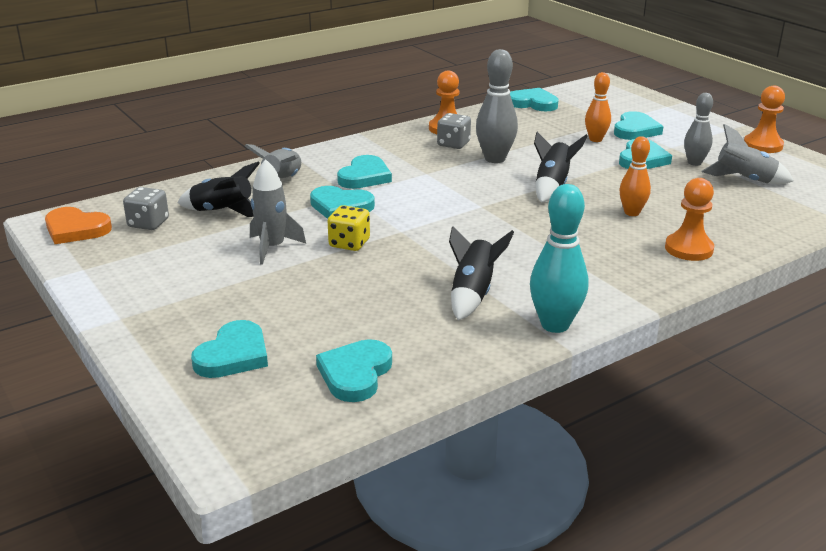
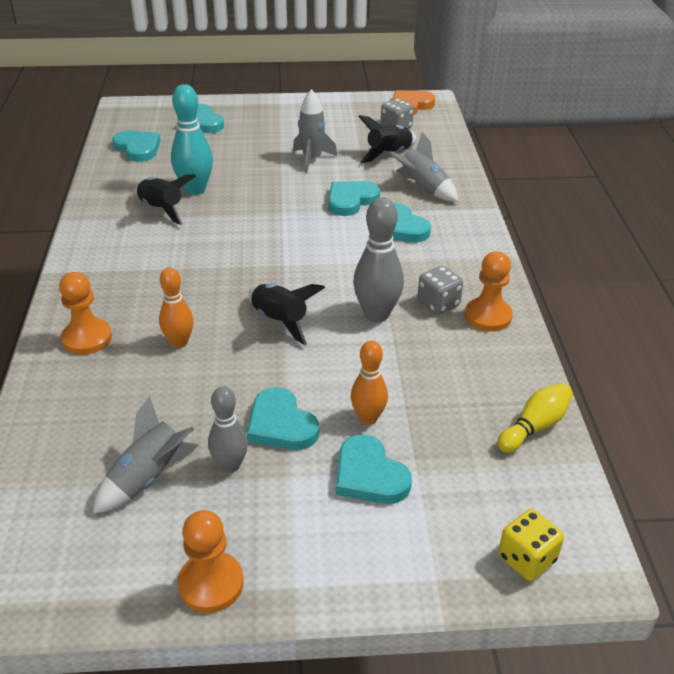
camera: 120 degrees right, 10 degrees up
(349, 243) = (286, 187): yellow dice -> yellow dice (526, 558)
(533, 103) = (534, 427): turquoise heart -> yellow bowling pin
(555, 325) = (89, 225): turquoise bowling pin -> turquoise bowling pin (195, 189)

